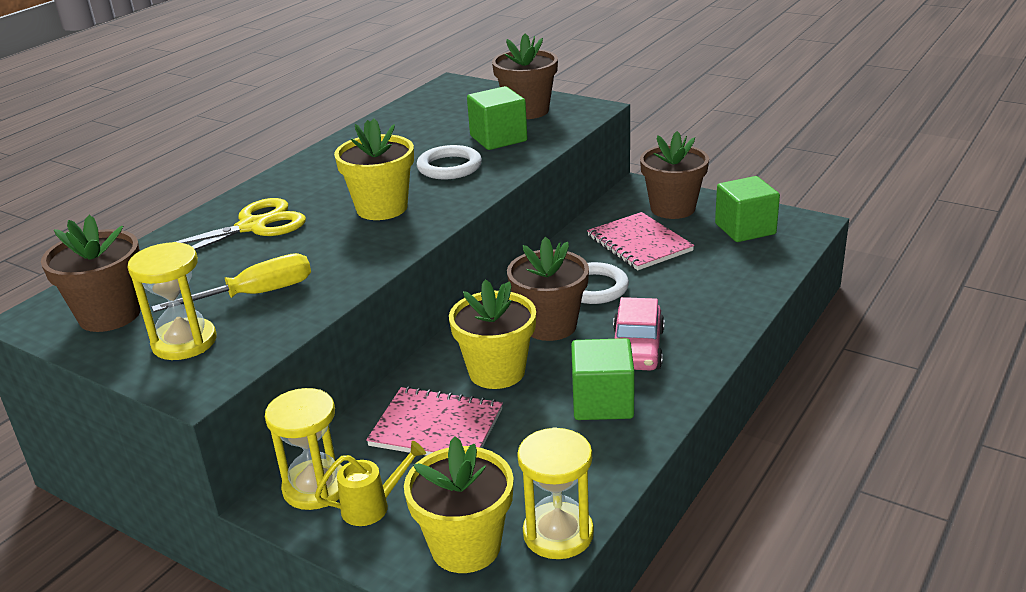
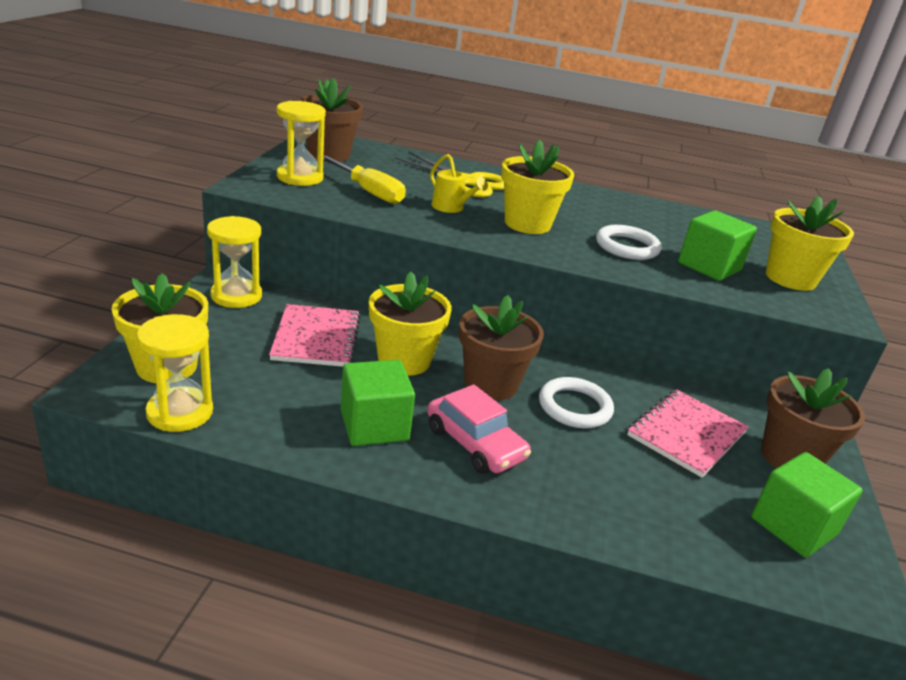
camera: 65 degrees right, 0 degrees up
(372, 506) = (215, 321): yellow watering can -> yellow watering can (451, 208)
(527, 111) = (790, 278): brown flower pot -> yellow flower pot
(637, 349) = (475, 443): pink car -> pink car turned 120 degrees counterclockwise

